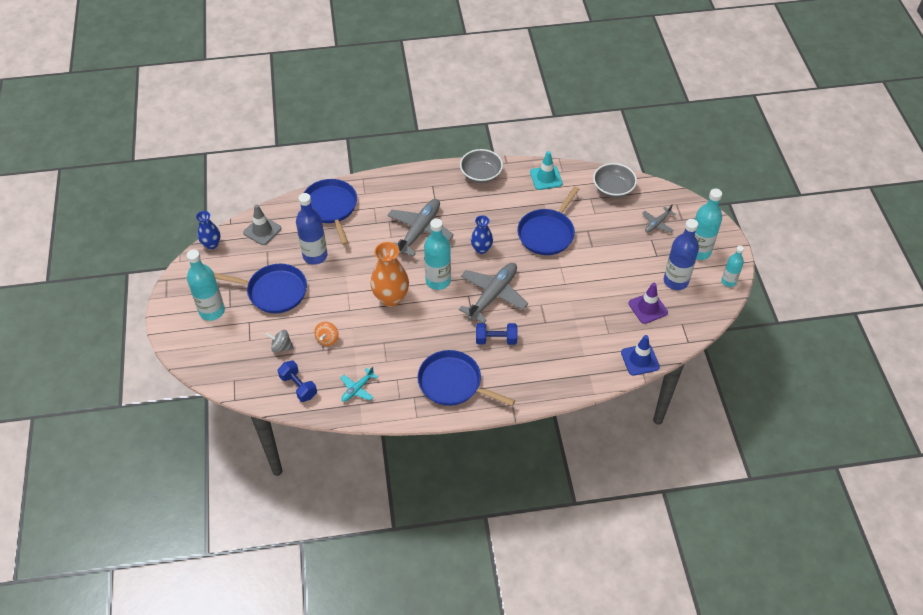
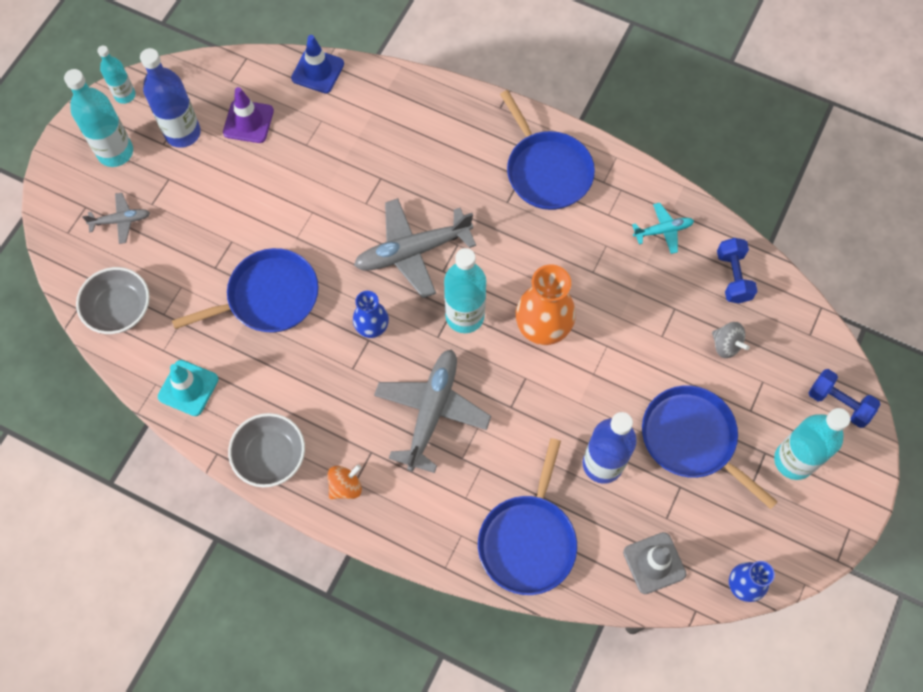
camera: 145 degrees left, 15 degrees up
(327, 339) = (661, 320): orange spinning top -> orange spinning top (345, 486)
(419, 231) = (431, 412): grey plane -> grey plane turned 135 degrees clockwise
(496, 339) = (456, 192): blue dumbbell -> blue dumbbell (838, 403)

